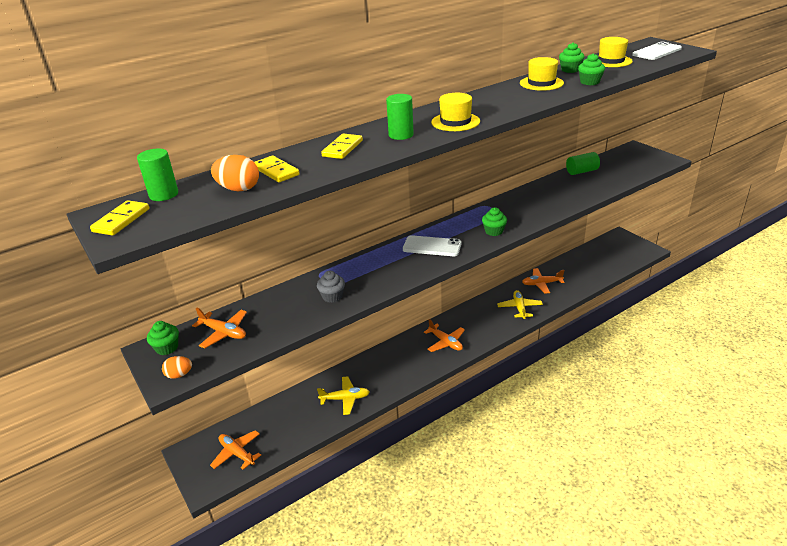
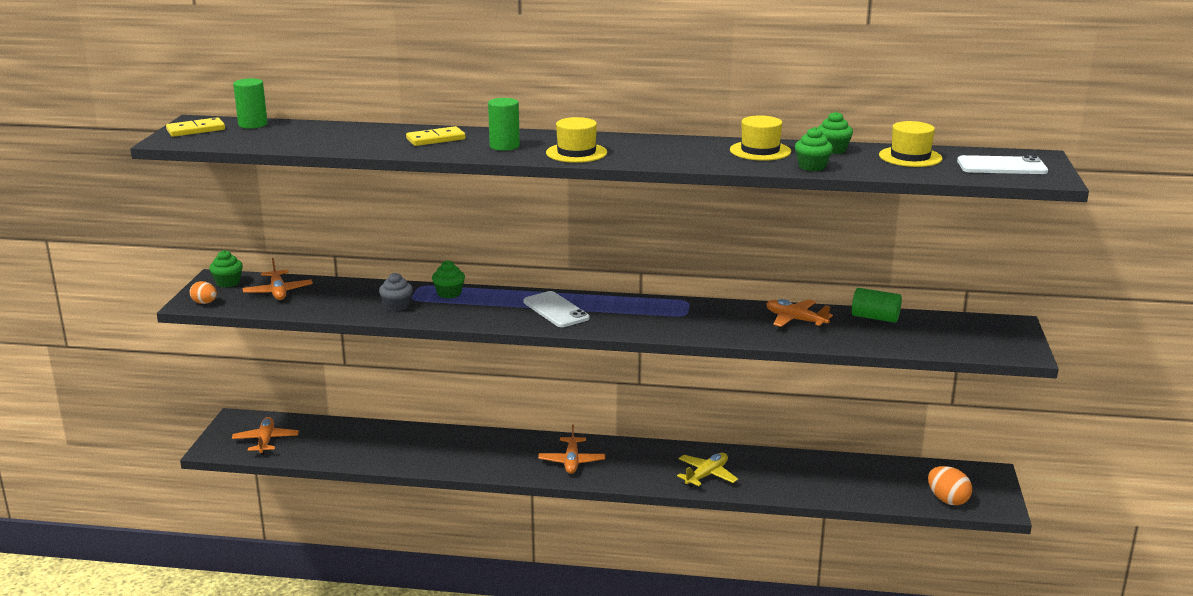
camera: 40 degrees right, 10 degrees down
(239, 189) = (300, 138): orange egg -> orange egg (947, 500)
(276, 171) = (351, 137): yellow domino -> none
(345, 399) = (405, 453): yellow plane -> none
(494, 231) = (641, 325): green cupcake -> green cupcake (449, 293)
(541, 284) = (778, 468): orange plane -> orange plane (795, 320)

